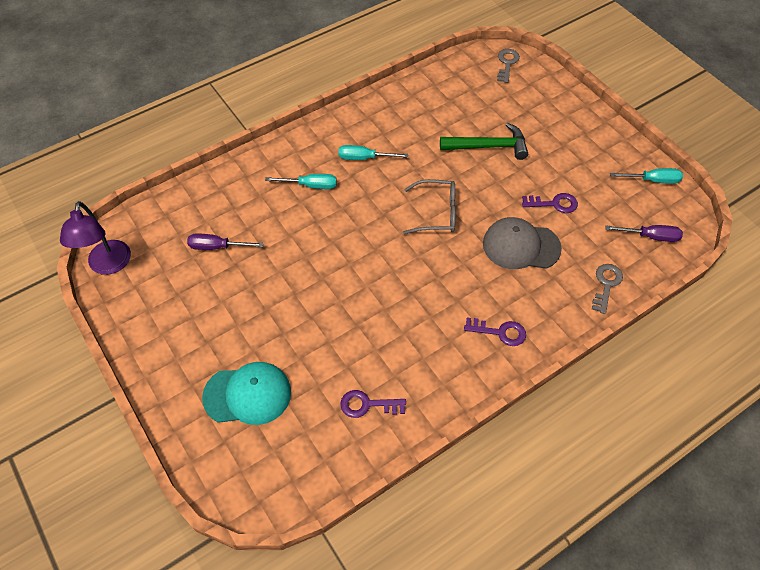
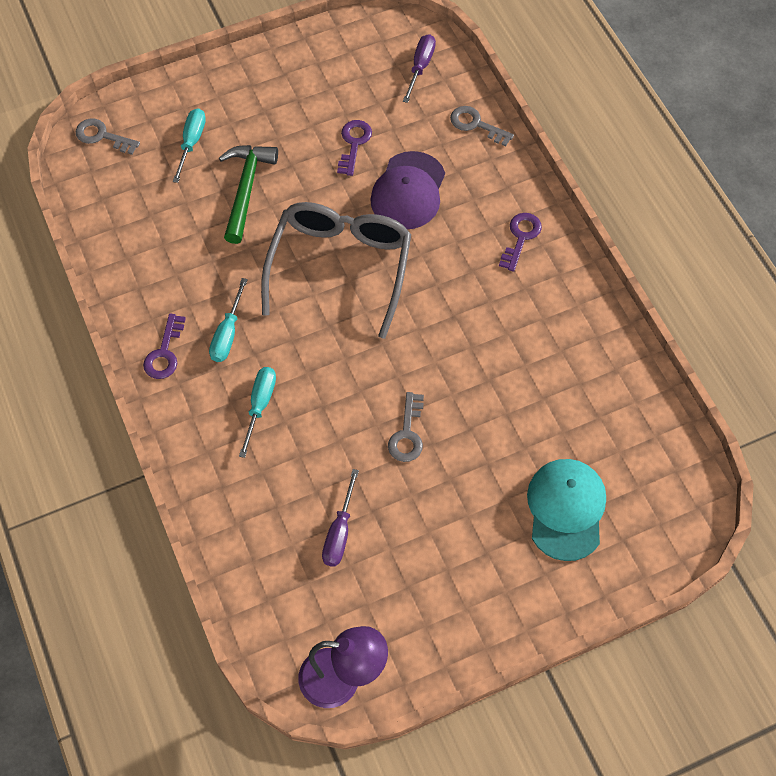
camera: 80 degrees left, 5 degrees up
(301, 276) = (407, 433): none -> grey key
(367, 405) = (594, 384): purple key -> purple key (164, 353)
(436, 213) = (340, 267): grey glasses -> grey glasses, size x1.70
(521, 246) = (408, 191): grey cap -> purple cap
(652, 180) = (341, 41): turquoise screwdriver -> turquoise screwdriver (191, 143)

